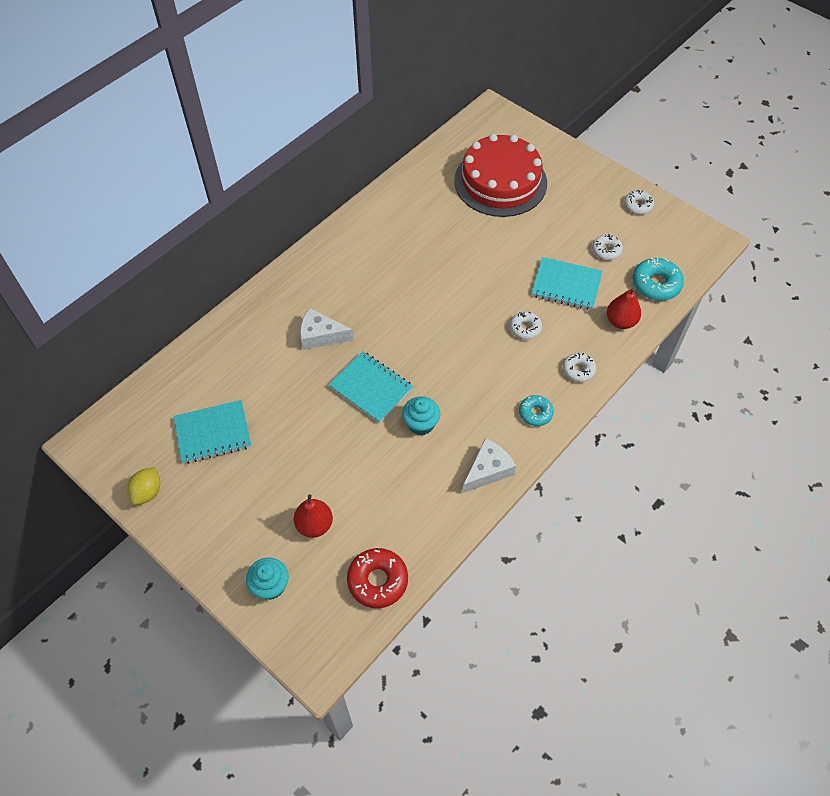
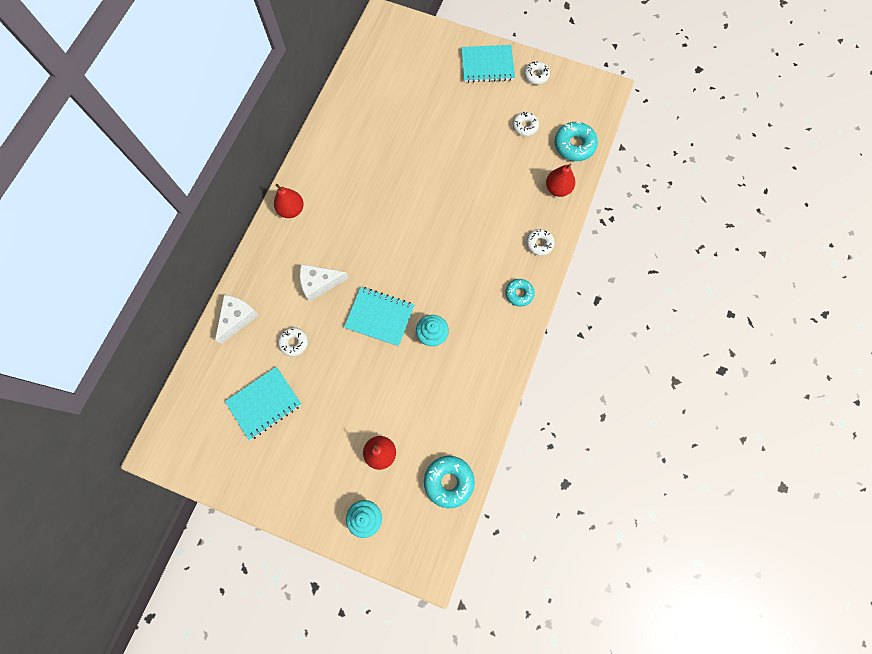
camera: 20 degrees left, 15 degrees up
(148, 492) = (231, 475): yellow lemon -> none
(322, 258) = (291, 210): none -> red pear
(377, 581) = (448, 481): red donut -> turquoise donut
(488, 470) = (499, 357): white cheese -> white cheese (237, 318)
(500, 182) = (415, 87): red cake -> none
(525, 328) = (484, 220): white donut -> white donut (294, 343)
(566, 285) = (503, 169): turquoise notebook -> turquoise notebook (487, 65)

